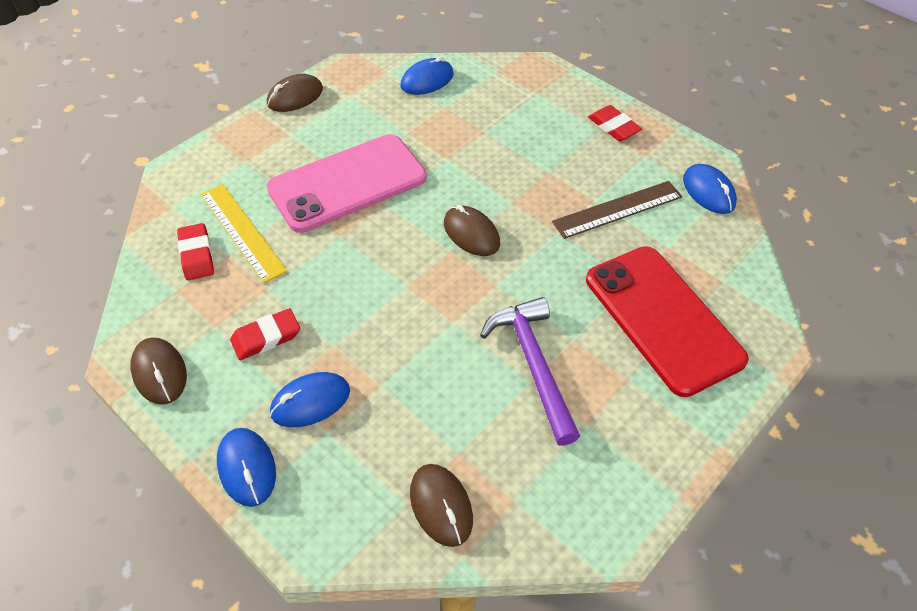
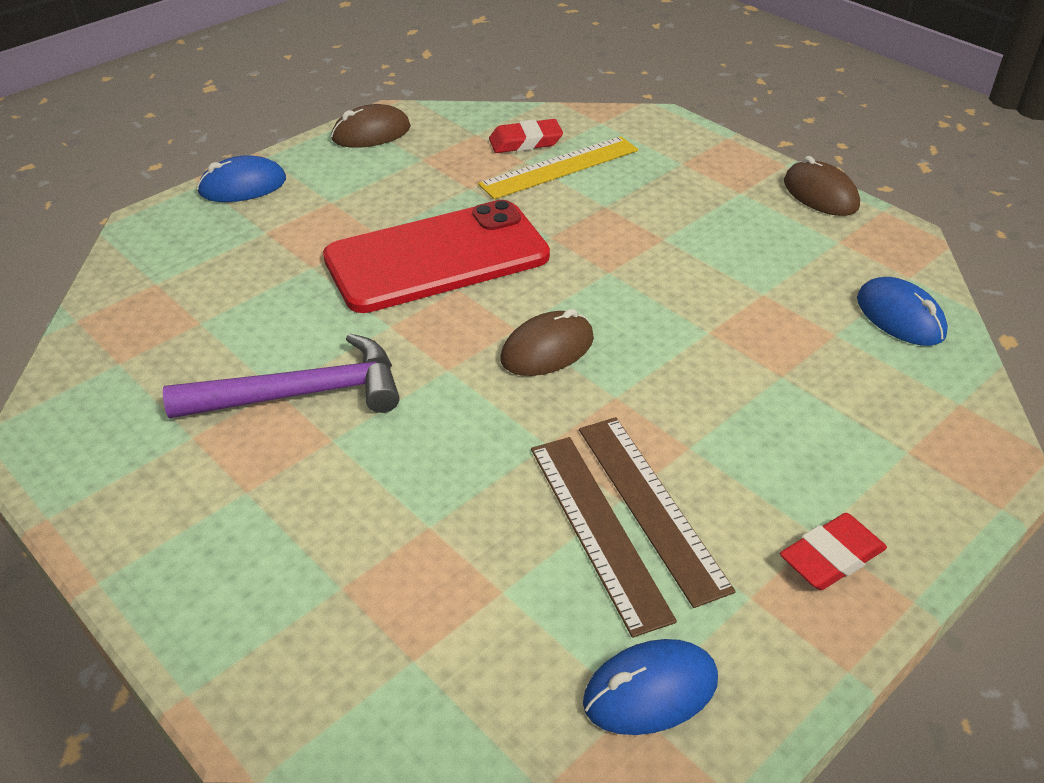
camera: 95 degrees right, 10 degrees down
(266, 337) = (399, 190): red eraser -> none
(310, 402) = (306, 220): blue mouse -> none
(347, 183) = (647, 240): pink phone -> none
(441, 506) = (141, 306): brown mouse -> none
(596, 188) = (651, 505): none -> brown ruler
(663, 319) = (345, 553): red phone -> red phone (437, 258)

